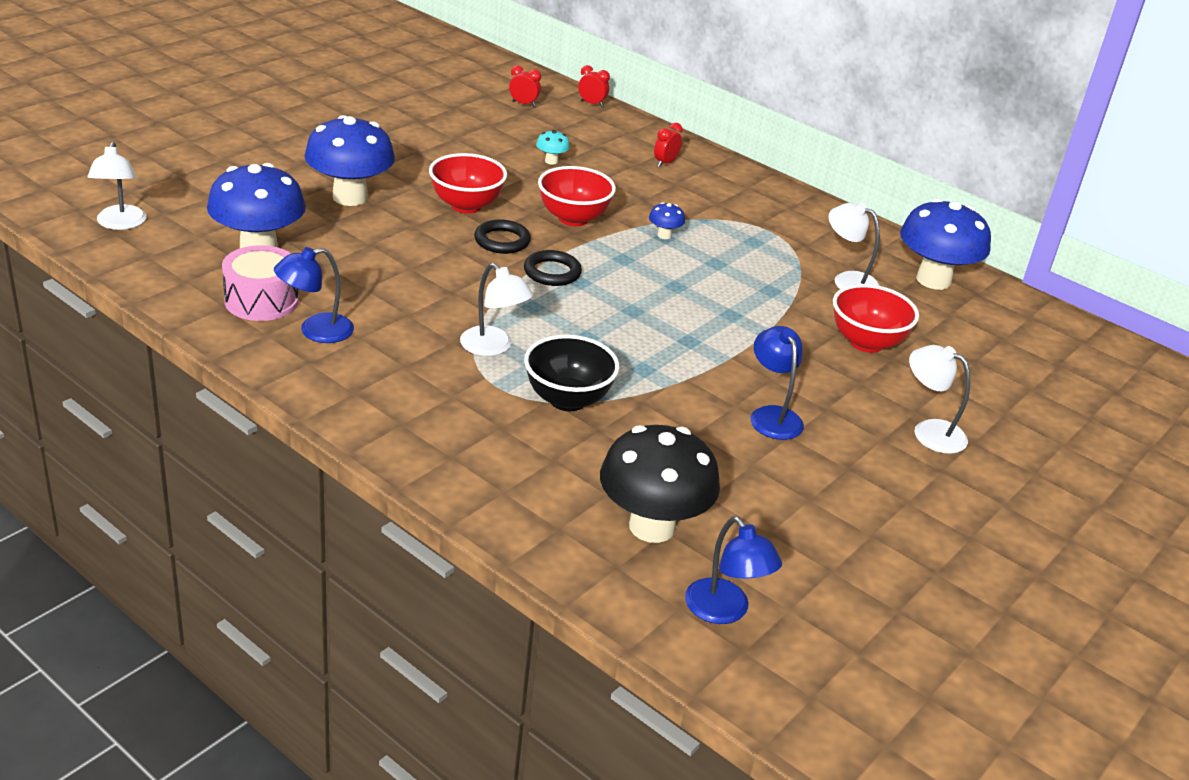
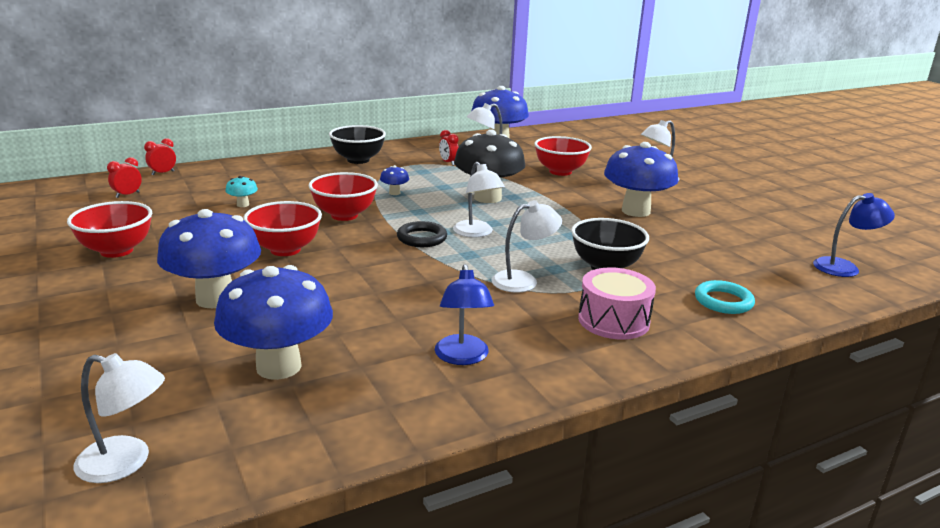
camera: 65 degrees left, 10 degrees down
(261, 300) = (388, 380): pink drum -> pink drum (613, 320)
(406, 134) = (116, 251): none -> red bowl
(502, 241) = (358, 247): black ring -> none
(534, 491) = (723, 301): none -> turquoise ring
(594, 304) = (476, 233): none -> white lamp
(652, 526) = (760, 270): black mushroom -> black mushroom (487, 198)
(665, 163) = (289, 171): red clock -> red clock (448, 163)
(746, 194) = (358, 160): none -> black bowl
(772, 416) = (635, 211): blue lamp -> blue mushroom

